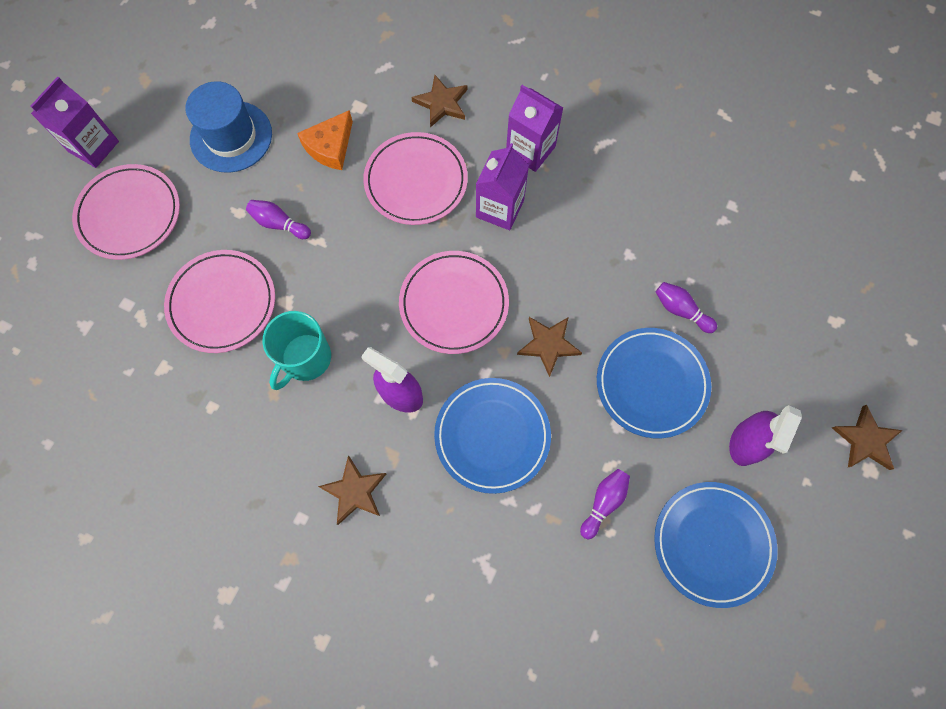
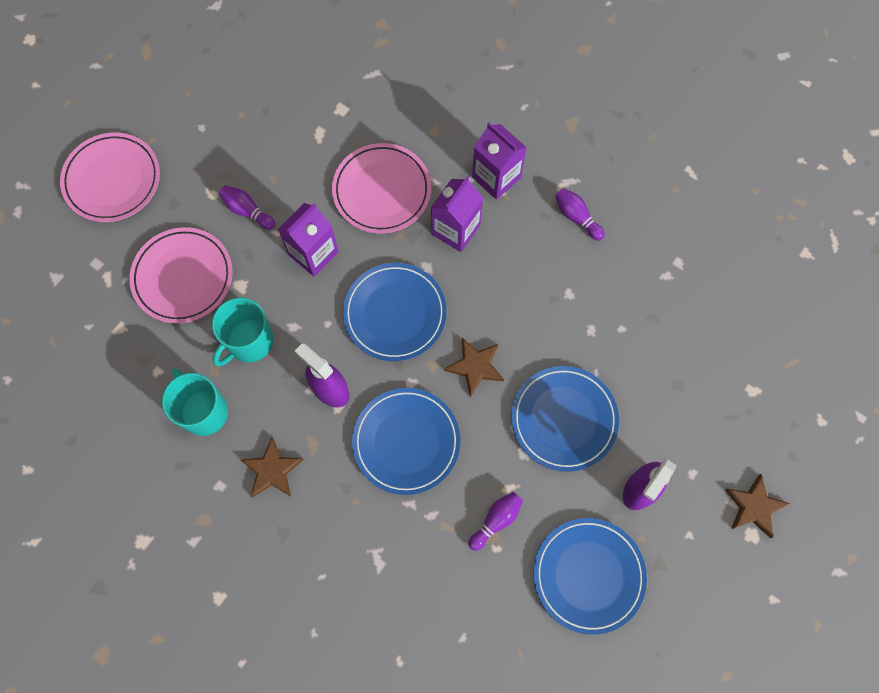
camera: 10 degrees right, 0 degrees up
(94, 146) = (90, 109): purple carton -> purple carton (313, 253)
(231, 137) = (217, 120): blue hat -> none
(269, 441) = (203, 411): none -> turquoise mug
(330, 147) = (308, 144): orange cheese -> none
(442, 103) = (421, 118): brown star -> none
(454, 304) = (395, 313): pink plate -> blue plate
(681, 310) = (606, 355): purple bowling pin -> purple bowling pin (577, 217)

